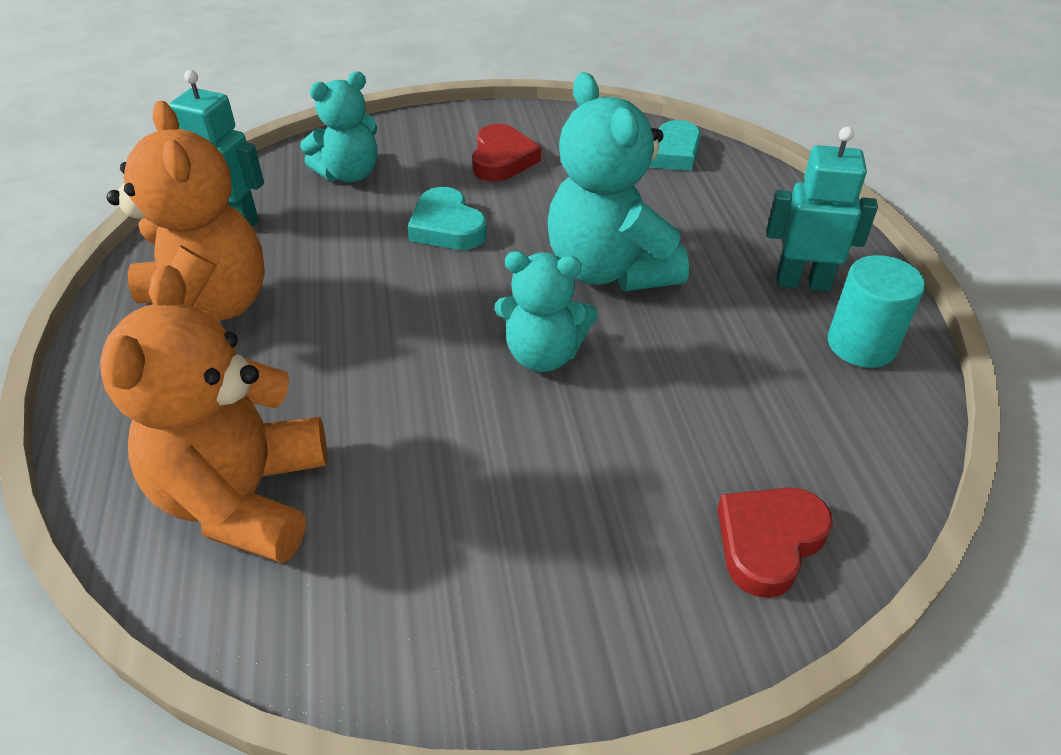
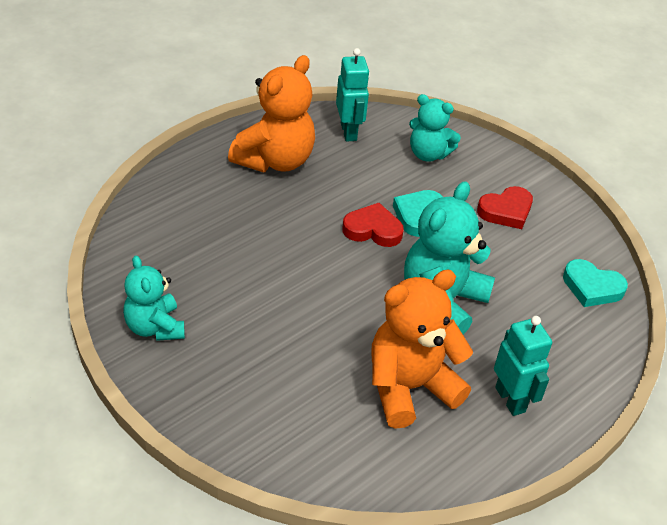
camera: 55 degrees right, 0 degrees up
(244, 498) = (178, 233): orange teddy bear -> orange teddy bear (409, 387)
(543, 355) = (346, 299): turquoise teddy bear -> turquoise teddy bear (155, 327)
(768, 542) = (281, 438): red heart -> red heart (373, 230)
(861, 345) = (472, 445): turquoise cylinder -> none

